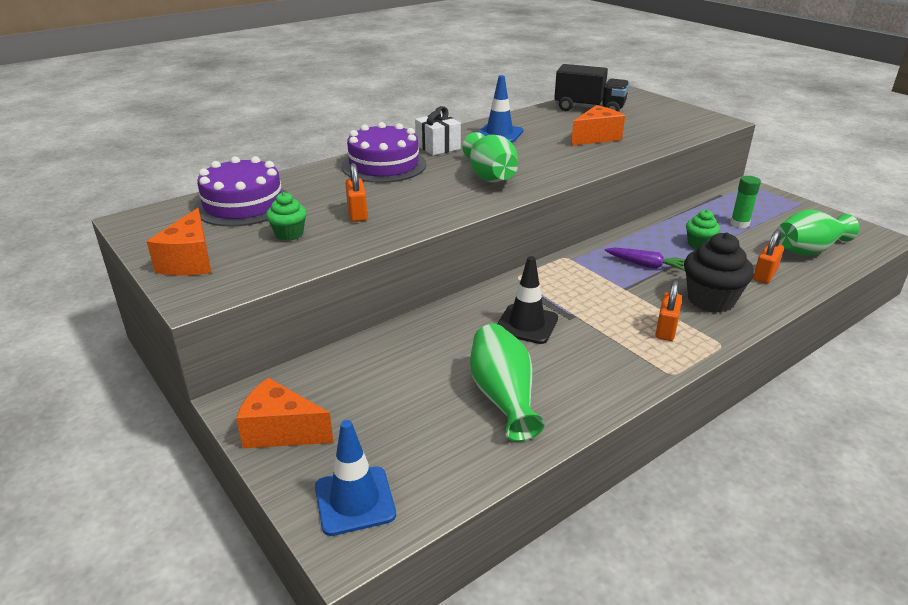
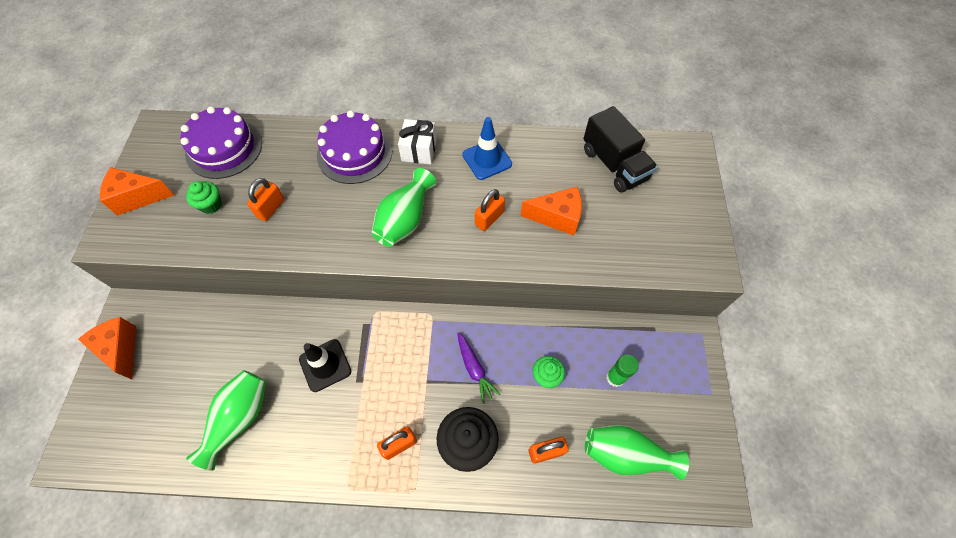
camera: 40 degrees right, 30 degrees up
(190, 261) = (138, 197): orange cheese -> orange cheese turned 45 degrees clockwise
(354, 501) = (99, 431): blue traffic cone -> none
(552, 154) = (489, 218): none -> orange padlock

